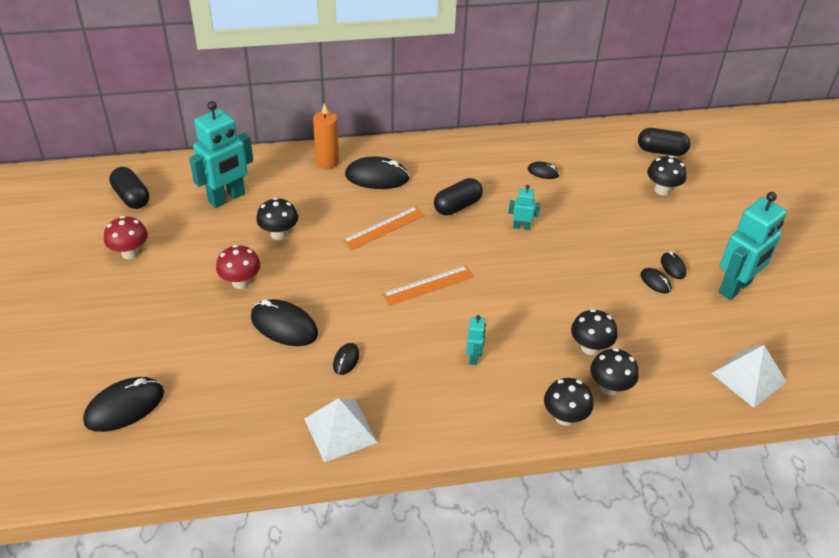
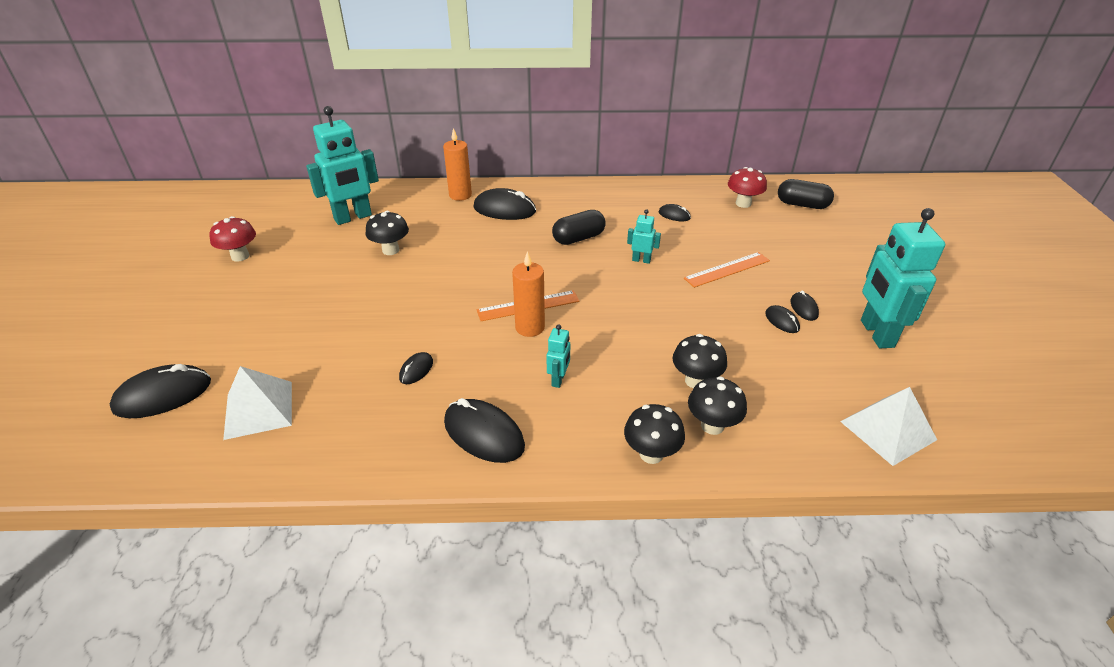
camera: 10 degrees right, 5 degrees down
(132, 197) = (264, 212): black capsule -> none
(240, 282) = (335, 289): red mushroom -> red mushroom (743, 203)
(284, 326) = (363, 331): black mouse -> black mouse (484, 434)
(340, 430) = (383, 442): white pyramid -> white pyramid (258, 409)
(384, 228) = (498, 252): orange ruler -> orange ruler (727, 269)
(435, 308) = (530, 327): none -> orange candle
(662, 190) = (799, 237): black mushroom -> none
(735, 288) = (876, 334): turquoise robot -> turquoise robot turned 120 degrees clockwise

